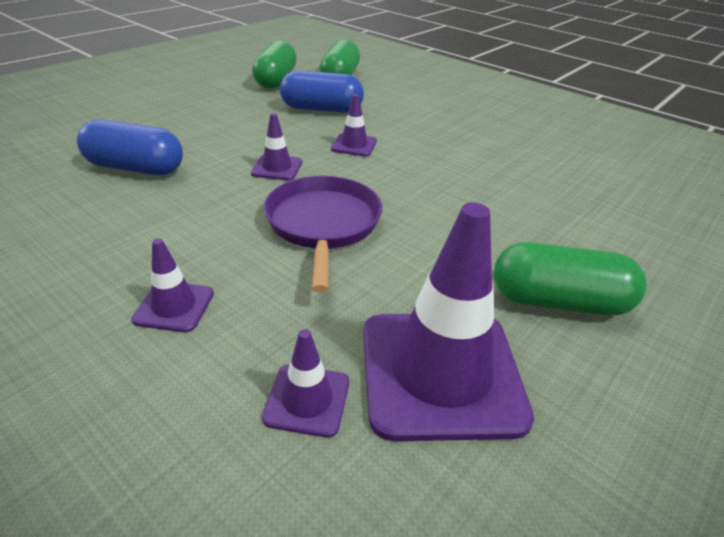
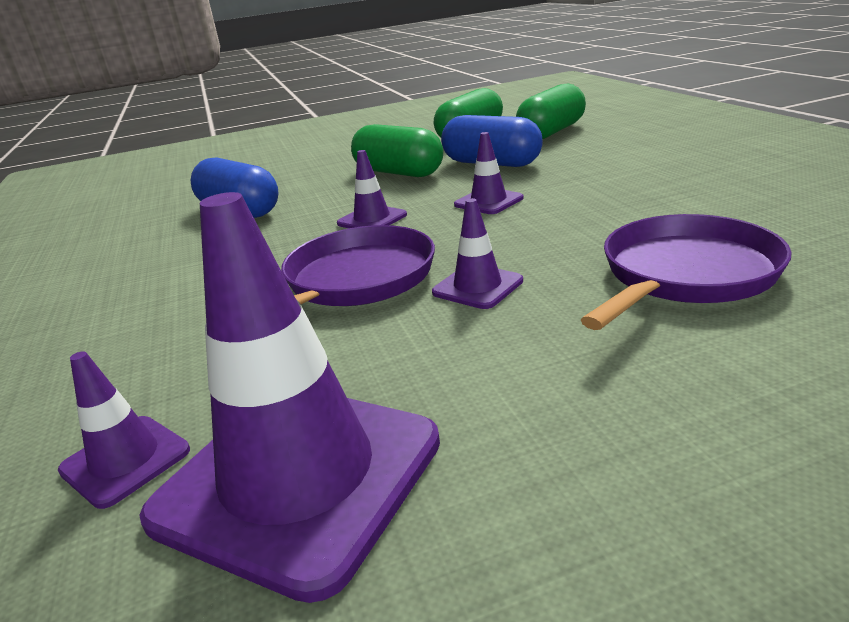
camera: 35 degrees right, 10 degrees down
(174, 306) = (125, 336): purple traffic cone -> purple traffic cone (477, 287)
(524, 192) = (685, 274): none -> purple pan
(558, 301) = (579, 432): green capsule -> green capsule (398, 172)

